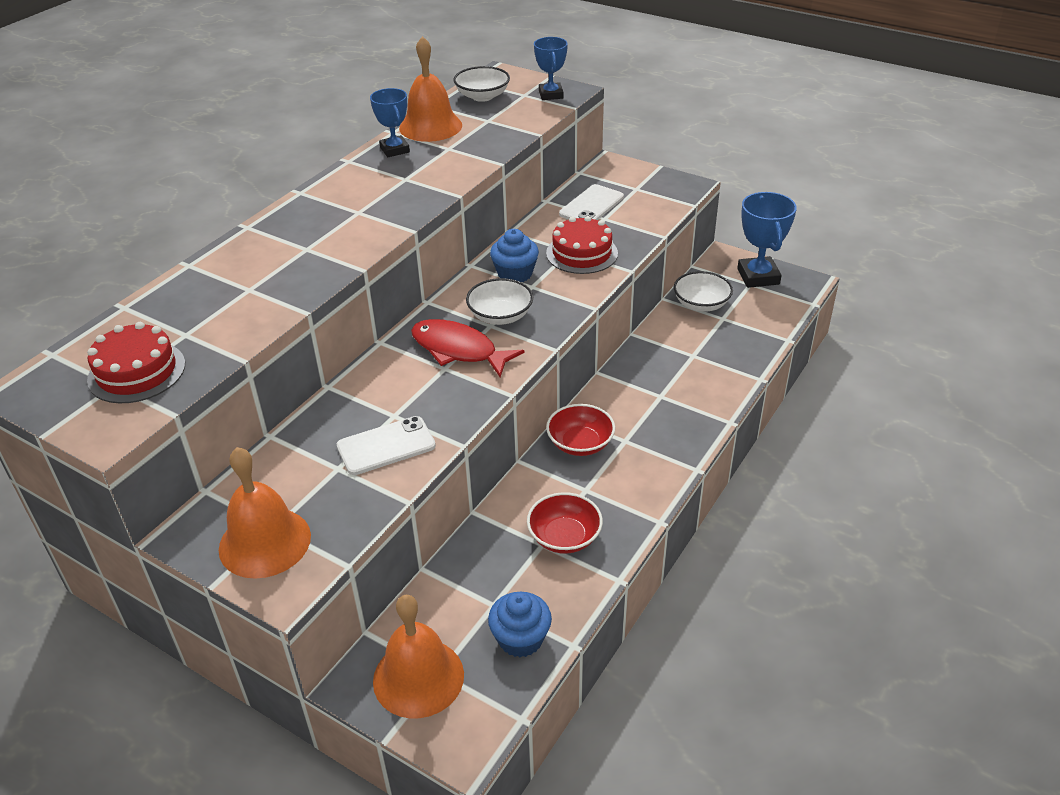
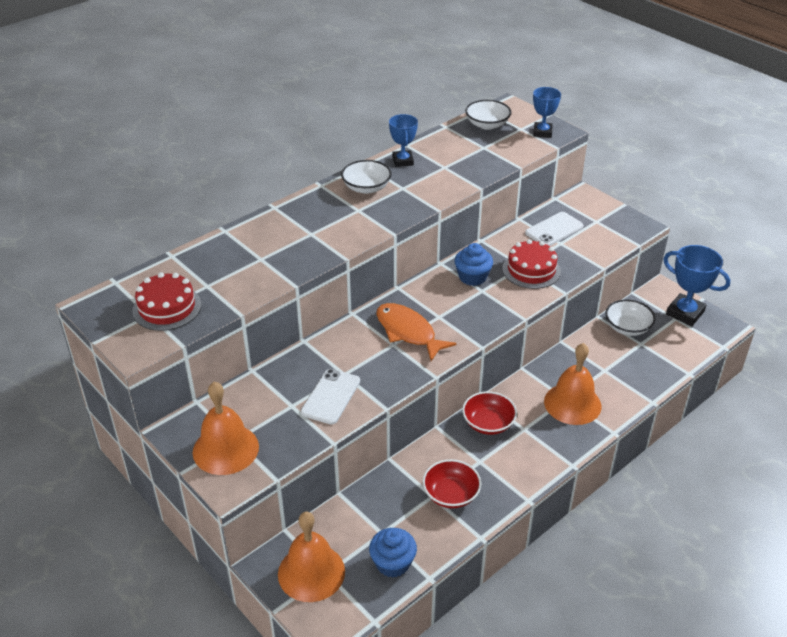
camera: 15 degrees right, 0 degrees up
(386, 446) = (331, 397): white phone -> white phone turned 60 degrees counterclockwise
(430, 126) = (437, 145): orange bell -> orange bell (572, 403)
(458, 350) = (408, 332): red fish -> orange fish
(500, 316) = (449, 310): white bowl -> white bowl (366, 188)
(758, 276) = (685, 313): blue trophy -> blue trophy turned 60 degrees counterclockwise

